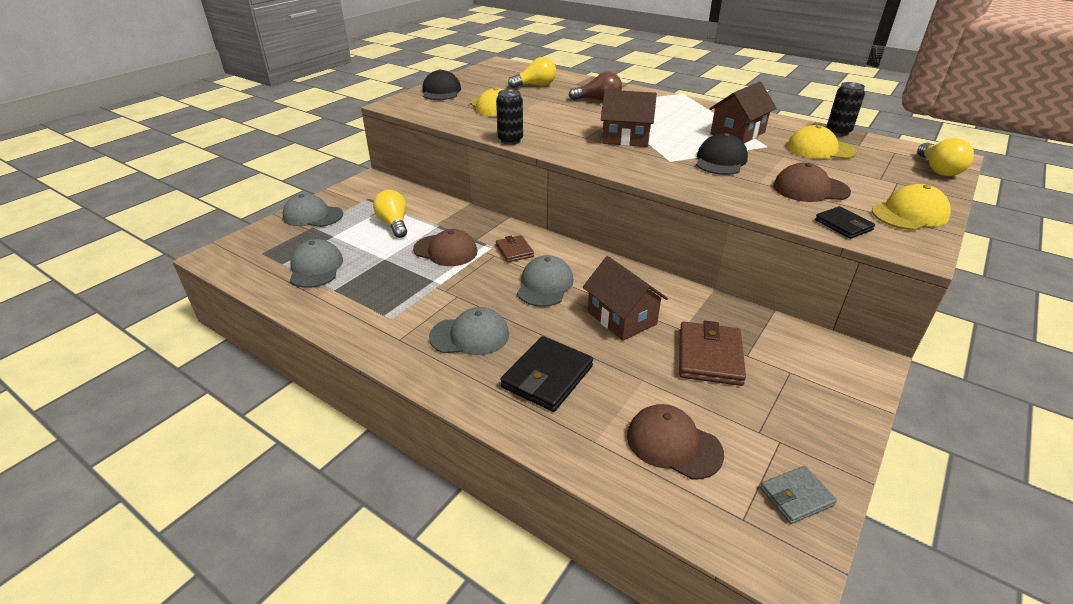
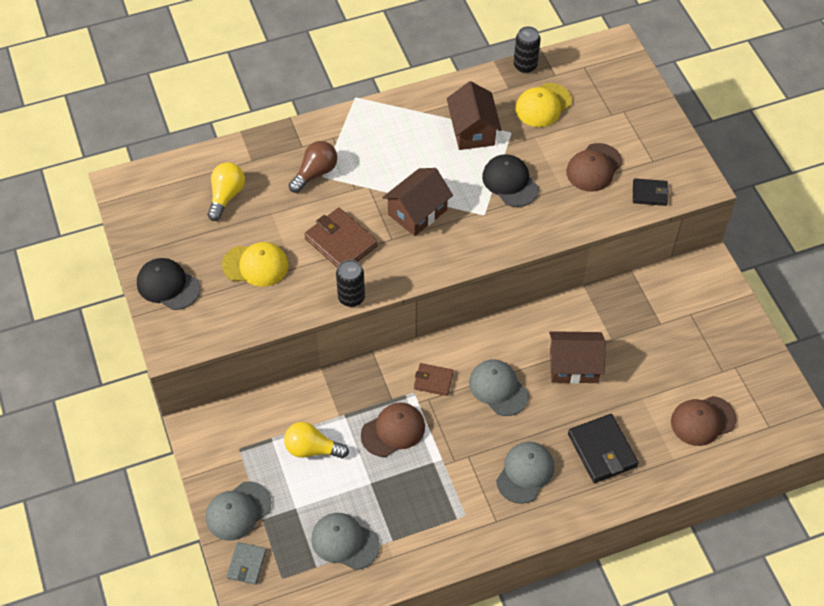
camera: 55 degrees left, 20 degrees up
(710, 357) = (648, 345): brown wallet -> brown wallet (341, 242)
(796, 496) = (772, 391): grey wallet -> grey wallet (246, 564)
(909, 214) = (664, 146): yellow cap -> none
(938, 170) = (626, 70): yellow light bulb -> none

